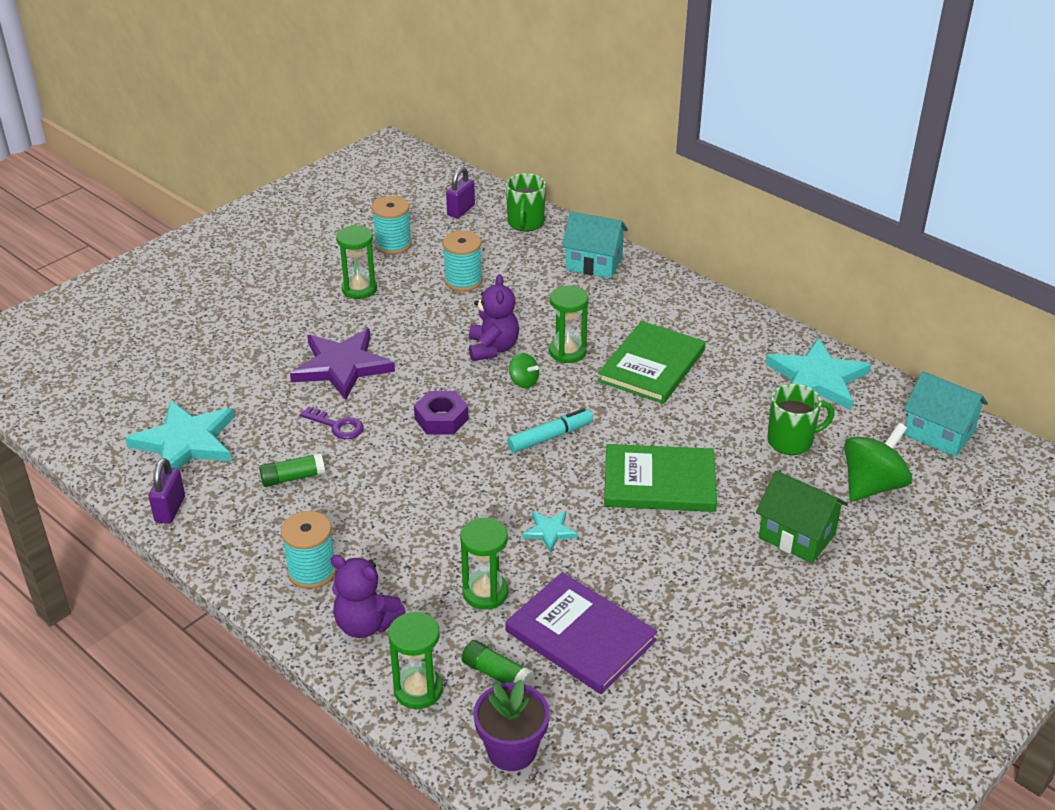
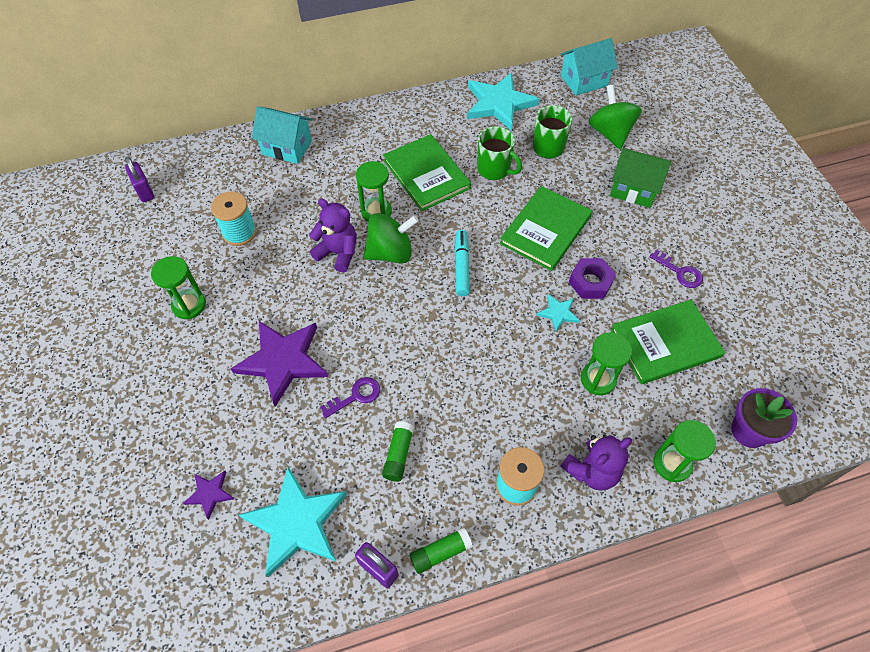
camera: 60 degrees left, 20 degrees up
(183, 382) = (210, 493): none -> purple star
(393, 245) = (149, 256): turquoise spool -> none
(441, 419) = (396, 322): purple nut -> purple nut (590, 282)
(497, 674) = (678, 408): green glue stick -> green glue stick (440, 552)
(523, 382) = (390, 253): green spinning top -> green spinning top, size x1.94
(525, 223) = (200, 161): green mug -> green mug (494, 169)
(580, 636) = (665, 343): purple book -> green book
(594, 263) = (287, 147): turquoise house -> turquoise house turned 60 degrees clockwise
(701, 618) = (680, 272): none -> purple key
(797, 536) = (633, 189): green house -> green house turned 45 degrees clockwise

